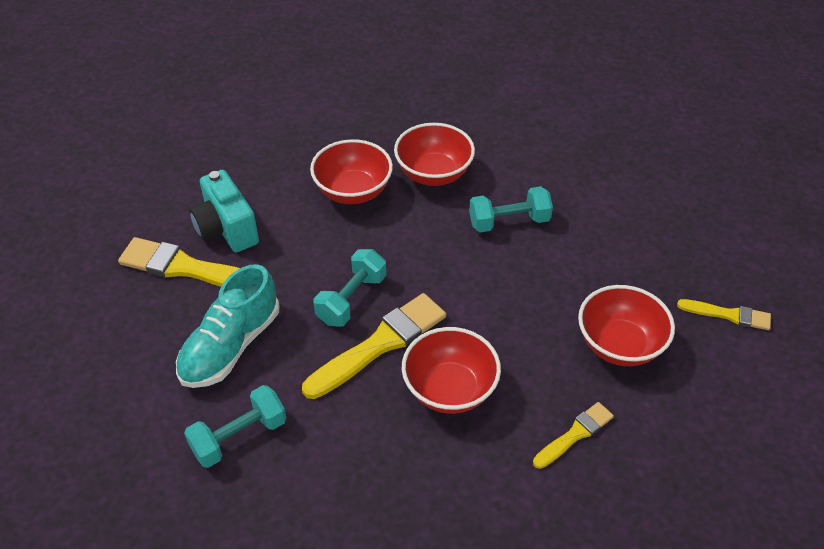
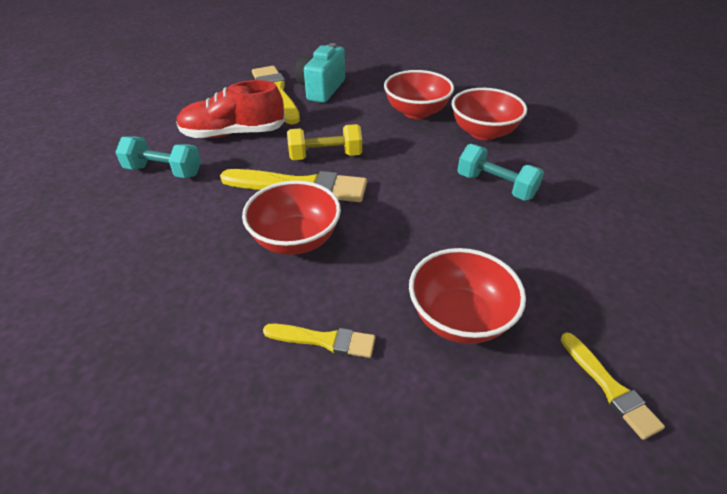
camera: 50 degrees right, 5 degrees down
(231, 346) = (233, 133): turquoise shoe -> red shoe
(351, 299) = (325, 156): turquoise dumbbell -> yellow dumbbell

